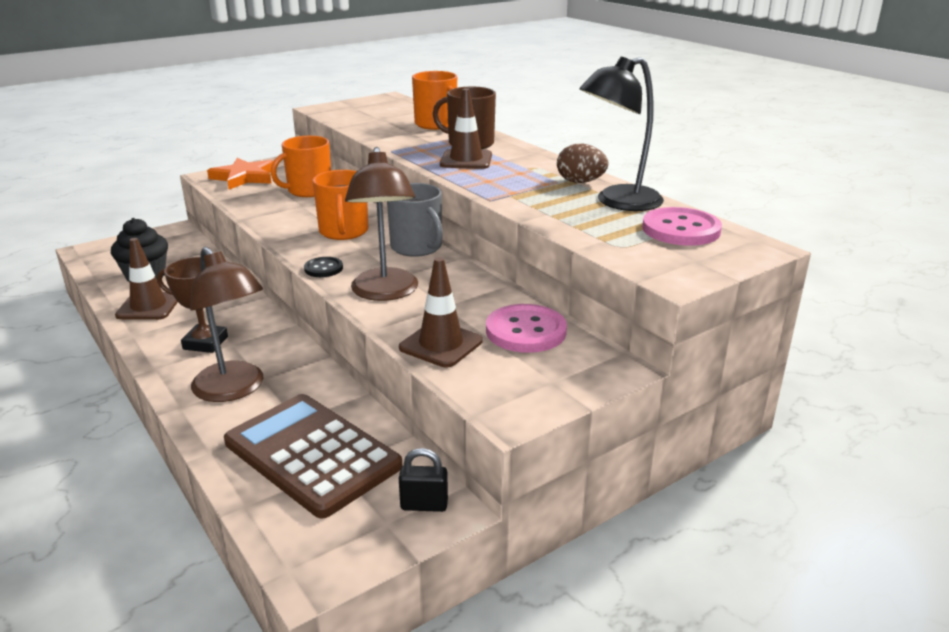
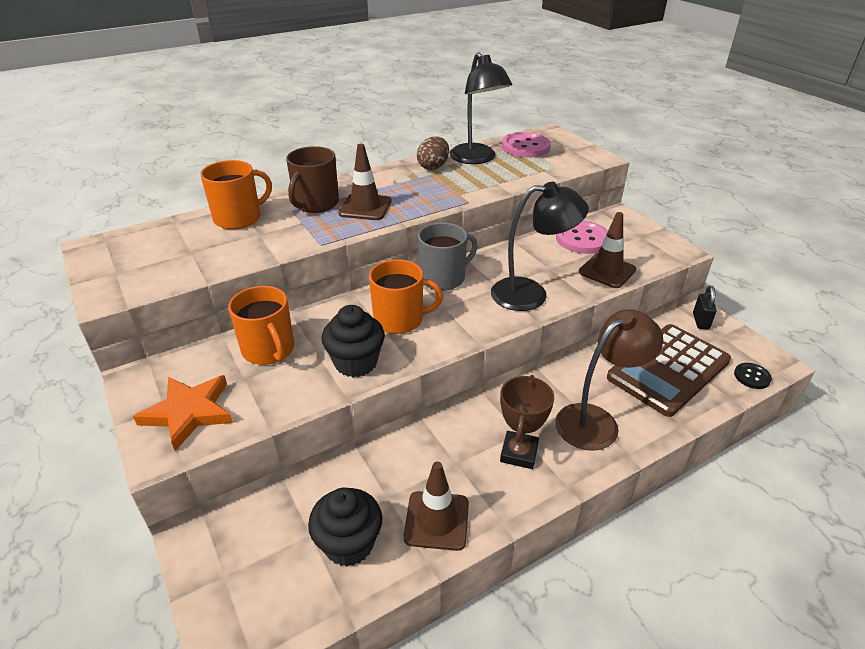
camera: 85 degrees left, 10 degrees up
(283, 219) = (356, 363): none -> black cupcake
(323, 268) = (484, 328): black button -> black button (752, 377)
(385, 293) = (531, 294): brown lamp -> black lamp

